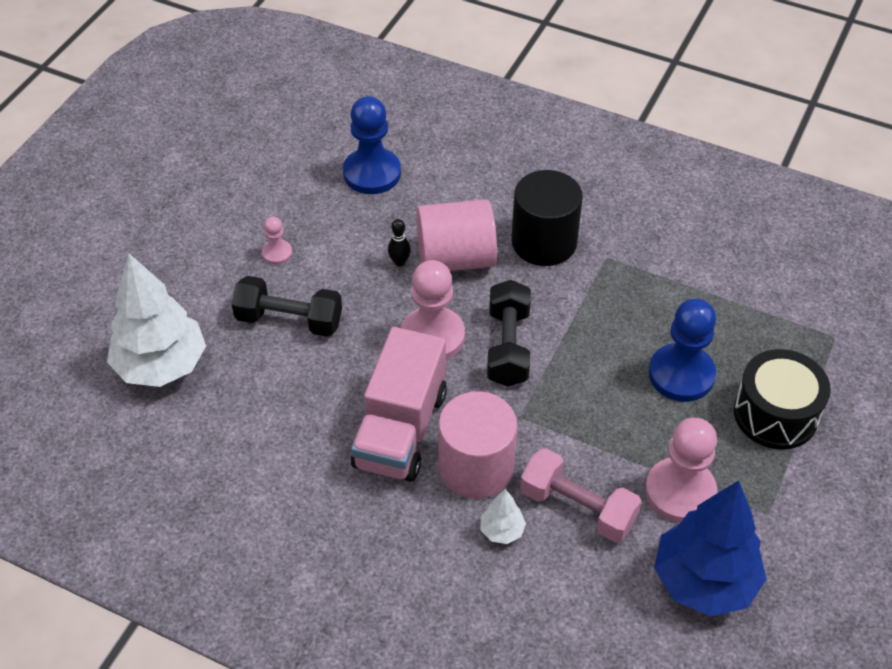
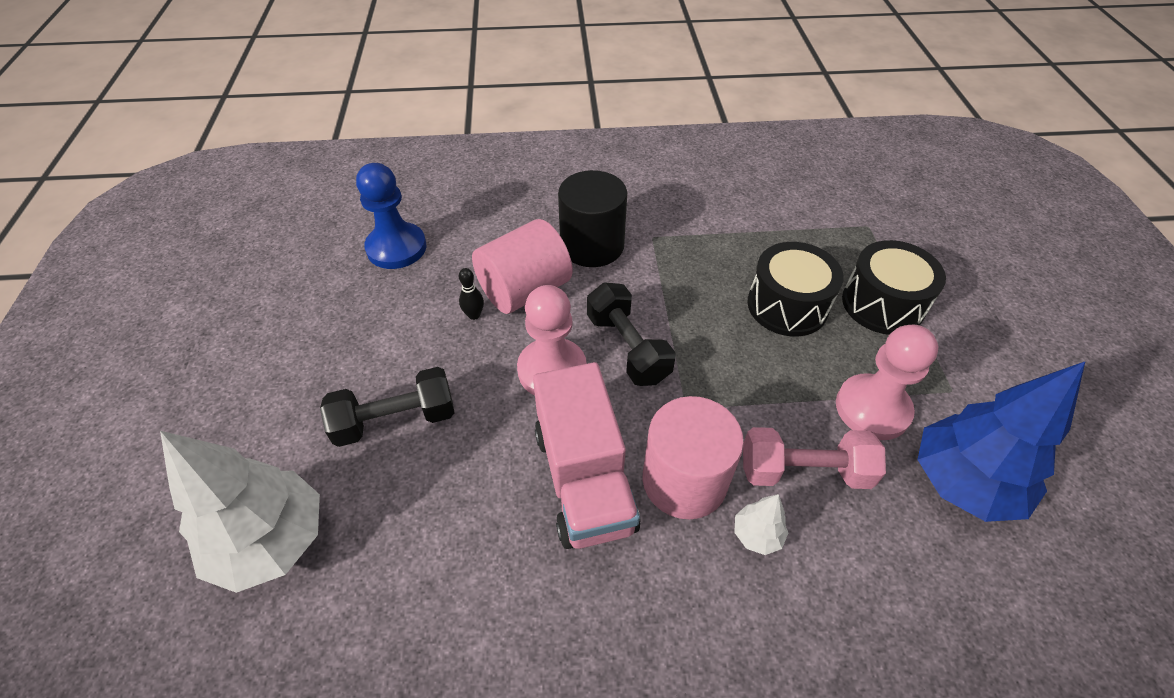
camera: 30 degrees left, 0 degrees up
(277, 253) = (343, 358): pink pawn -> none
(681, 374) = (787, 305): blue pawn -> black drum

